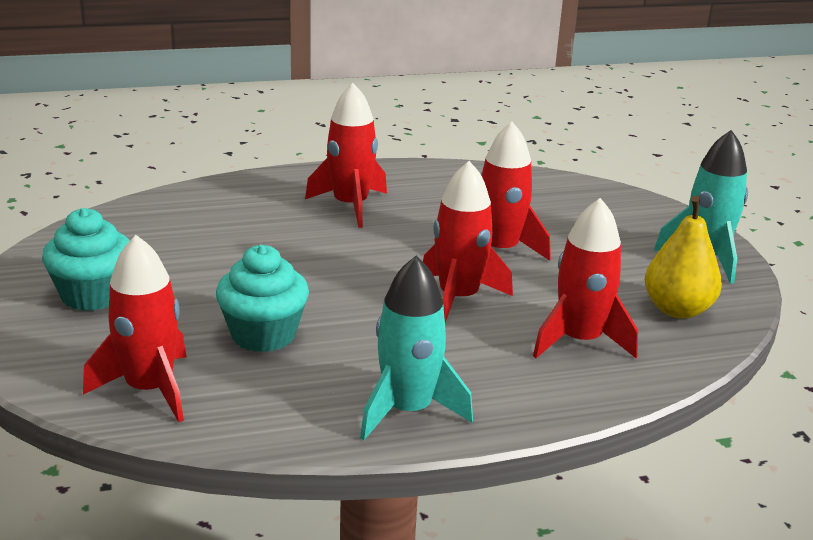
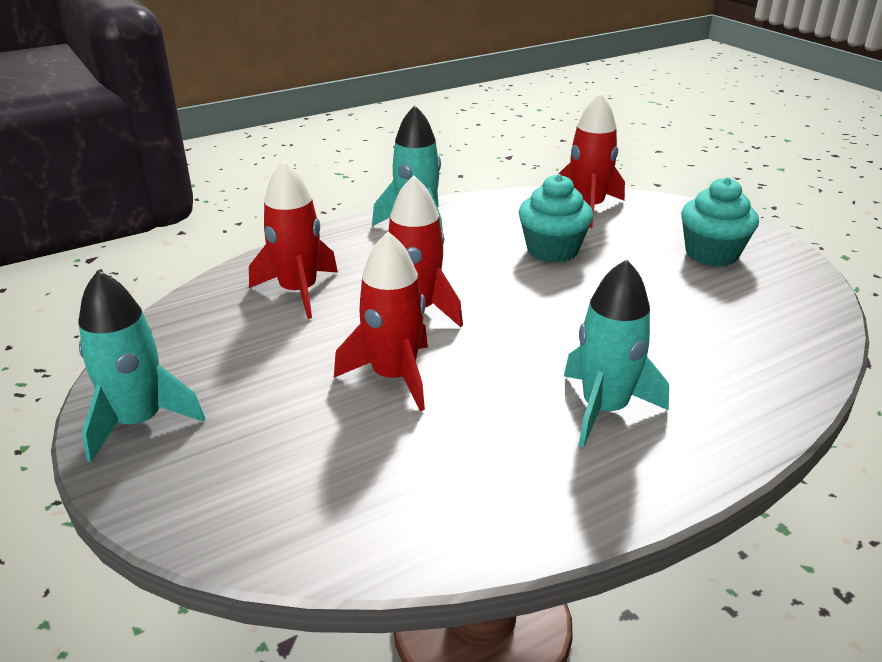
camera: 165 degrees right, 5 degrees up
(350, 206) = (604, 409): red rocket -> turquoise rocket
(677, 309) = (199, 340): yellow pear -> none

